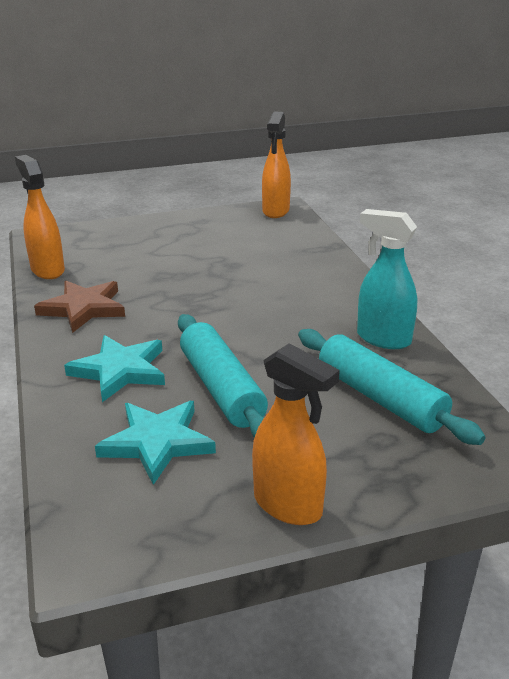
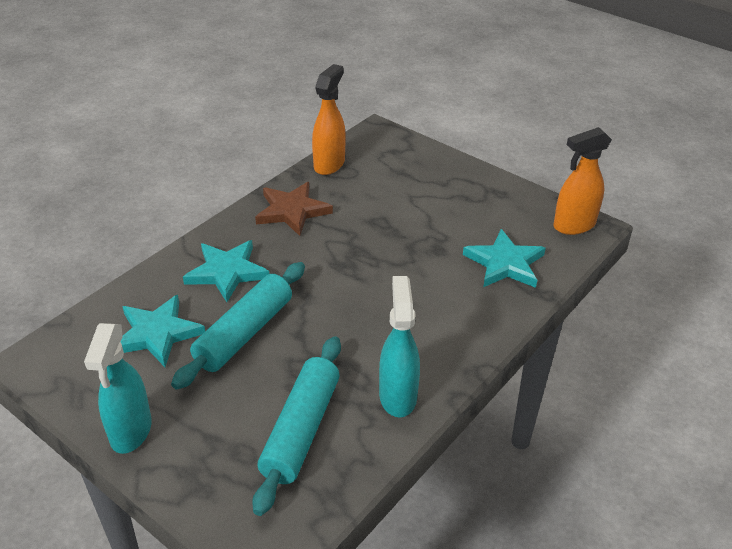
camera: 55 degrees right, 10 degrees up
(283, 247) = (504, 263): none -> turquoise star
(288, 506) = (130, 431): orange spray bottle -> turquoise spray bottle

